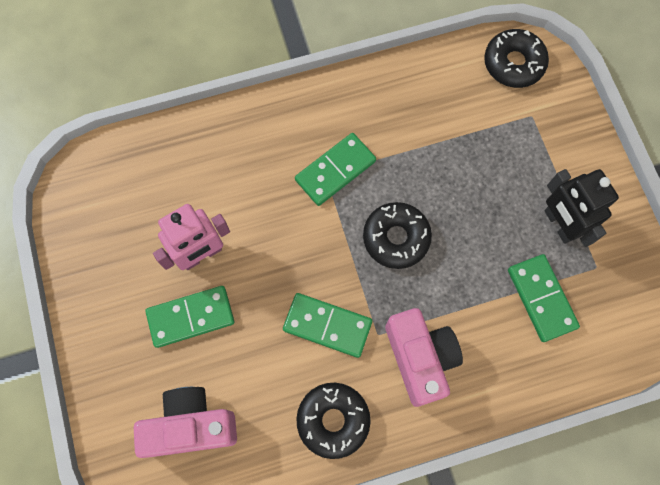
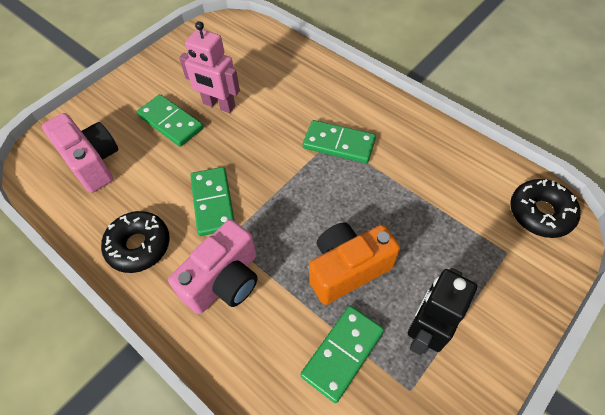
camera: 60 degrees right, 15 degrees down
(396, 238) = (315, 210): black donut -> none
(472, 248) = (347, 269): none -> orange camera

